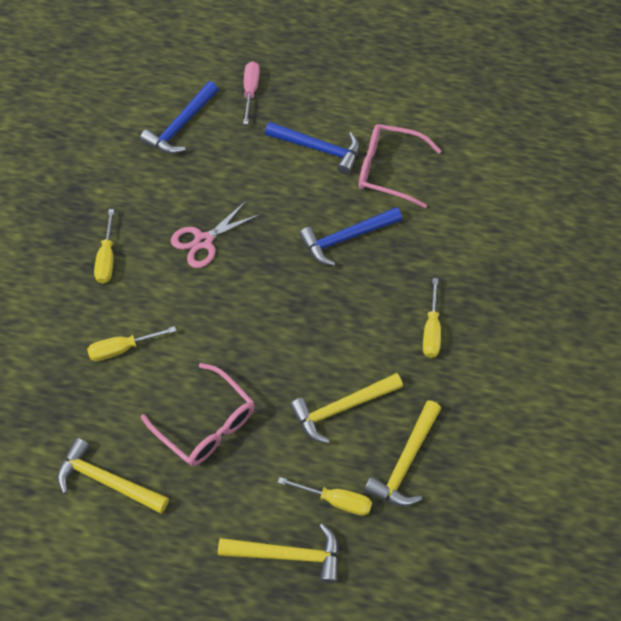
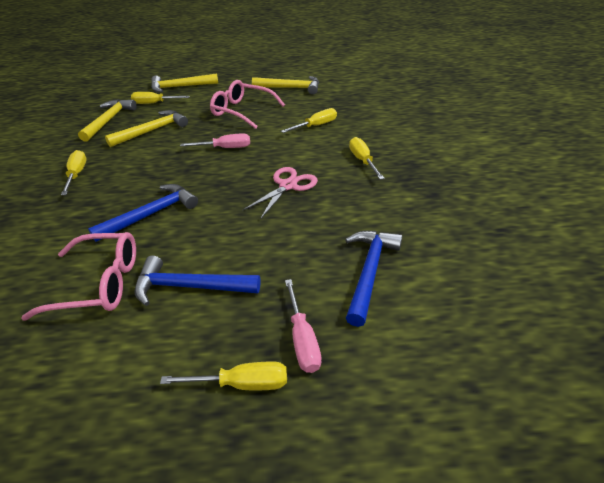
camera: 165 degrees right, 20 degrees down
(252, 332) = (225, 148): none -> pink screwdriver
(295, 76) = (242, 383): none -> yellow screwdriver

